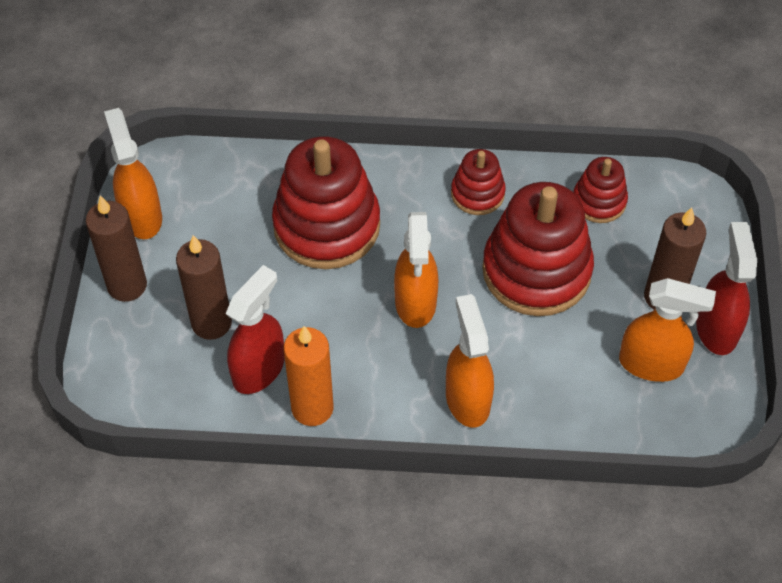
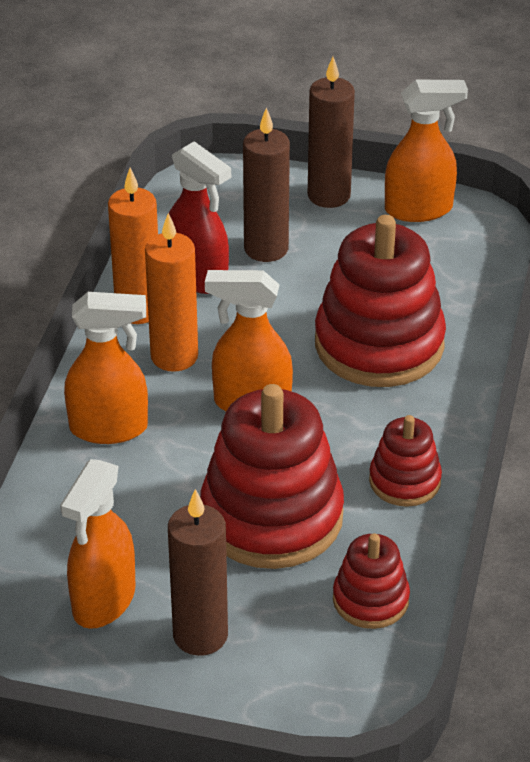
camera: 100 degrees right, 15 degrees down
(369, 368) = (174, 356): none -> orange candle
(716, 328) = (136, 680): red spray bottle -> none

